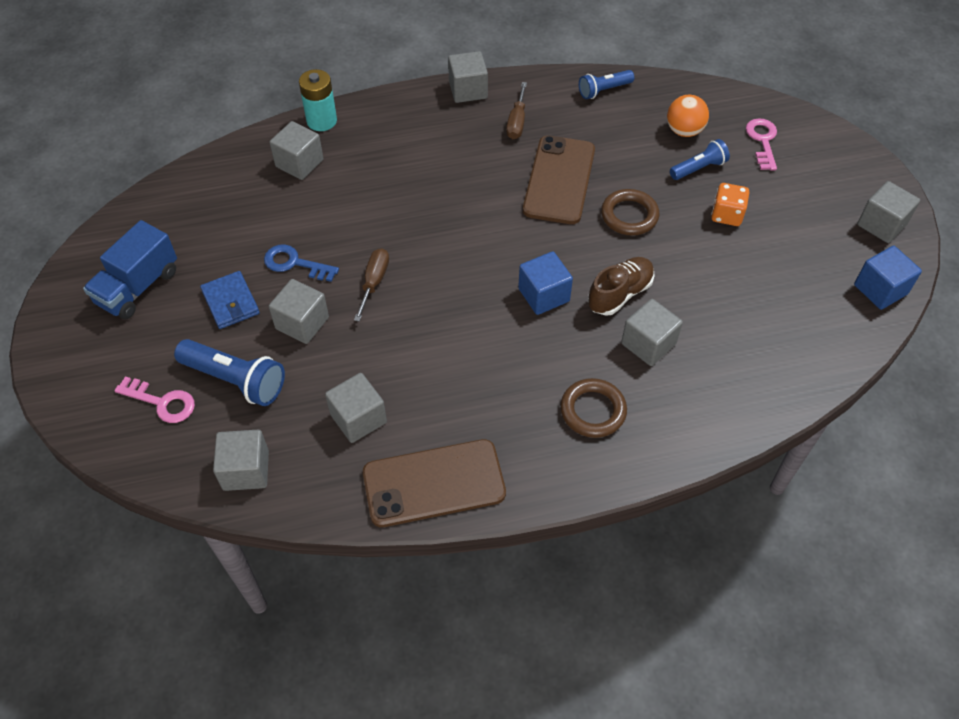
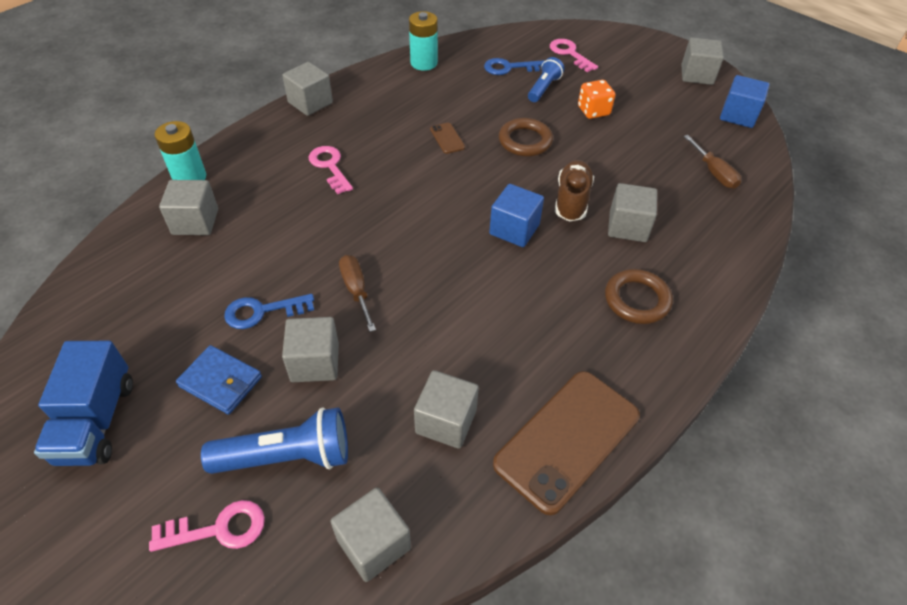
camera: 35 degrees left, 5 degrees down
(437, 161) = (330, 166): none -> pink key
(517, 122) = (373, 110): brown screwdriver -> brown screwdriver (714, 173)
(559, 180) = (447, 138): brown phone -> brown phone, size x0.41
(604, 90) = (424, 63): blue flashlight -> turquoise battery
(684, 131) = (509, 68): orange ball -> blue key

